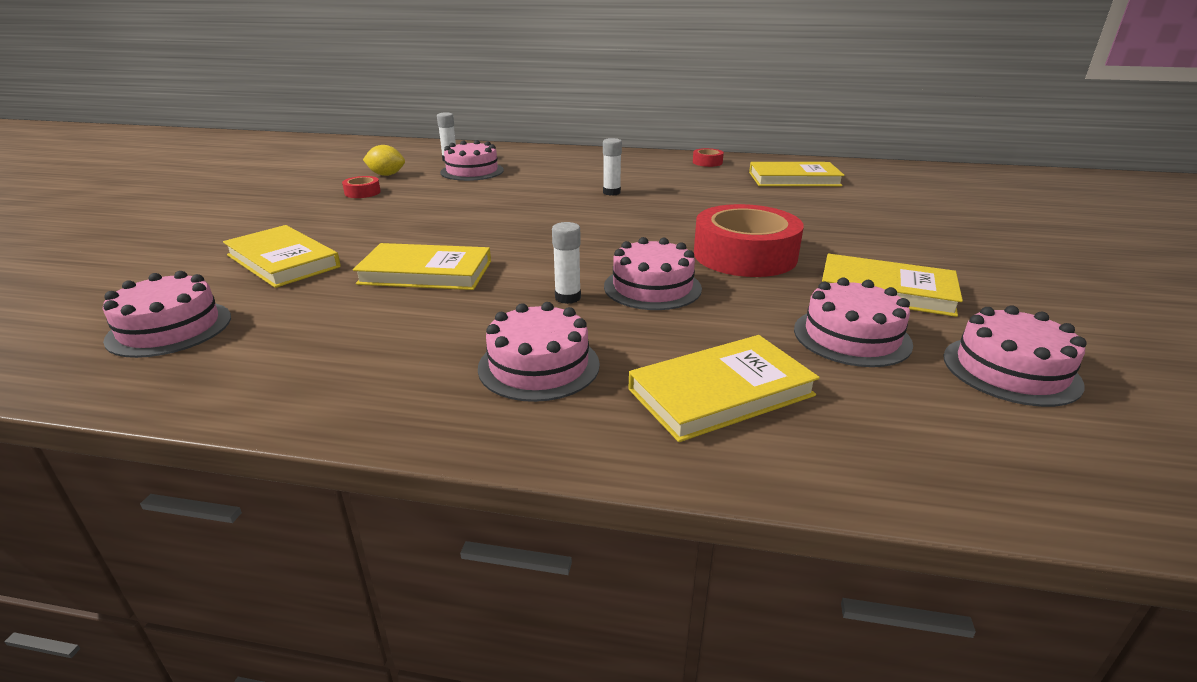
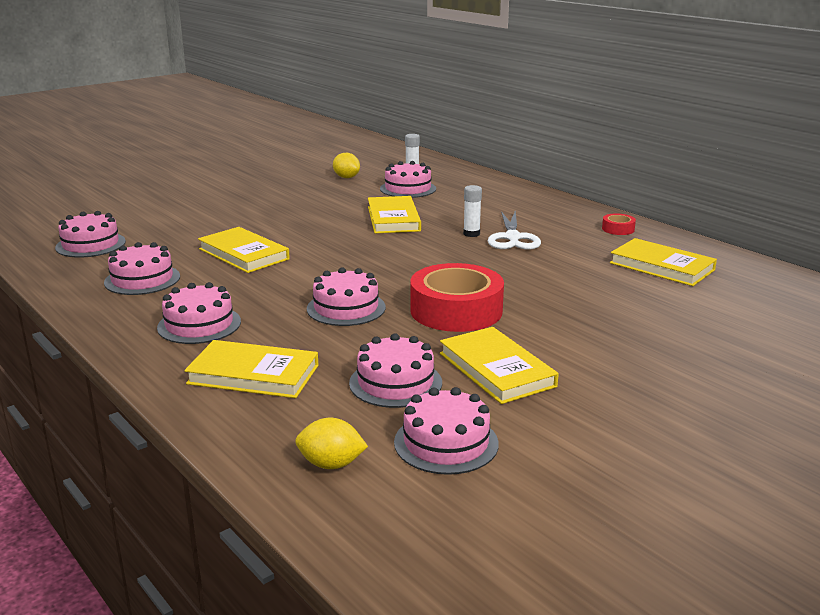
camera: 40 degrees right, 5 degrees down
(283, 261) = (190, 223): yellow book -> yellow book (393, 219)
(347, 343) = (142, 279): none -> pink cake
(362, 192) = (307, 188): red tape -> none
(567, 297) = (286, 296): white glue stick -> none
(650, 187) = (512, 238): none -> white scissors
(1000, 446) = (331, 464): none -> yellow lemon

